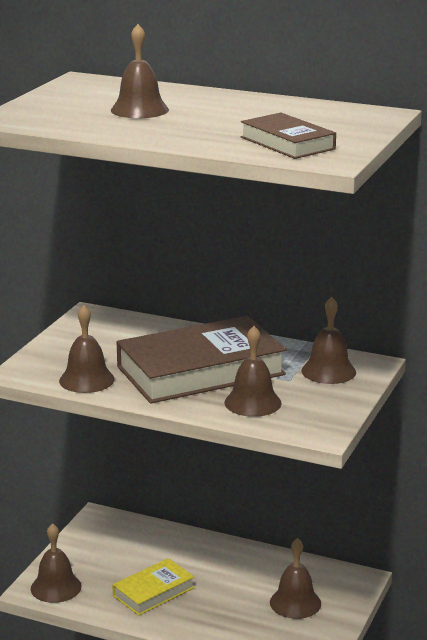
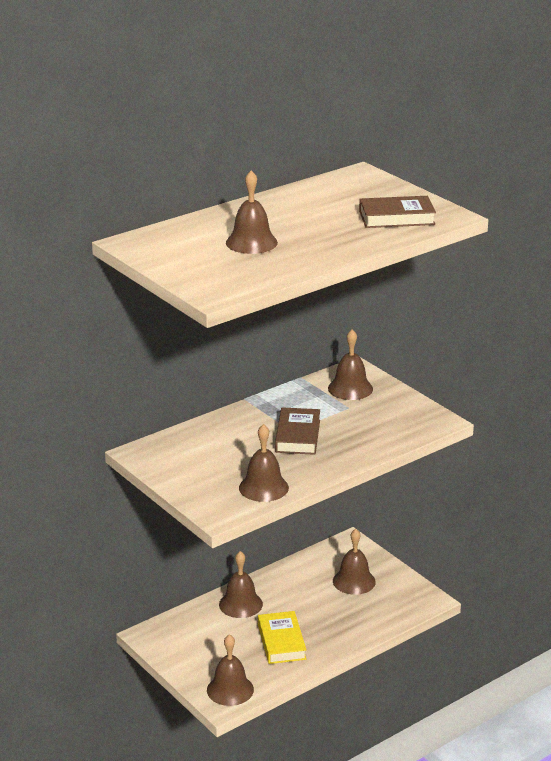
camera: 60 degrees left, 5 degrees up
(201, 371) = (298, 436): brown book -> brown book, size x0.52
(252, 402) = (370, 432): brown bell -> brown bell (240, 604)

